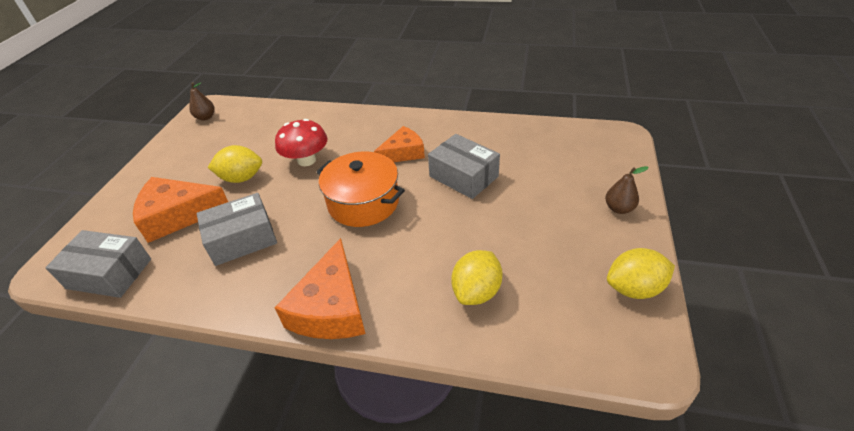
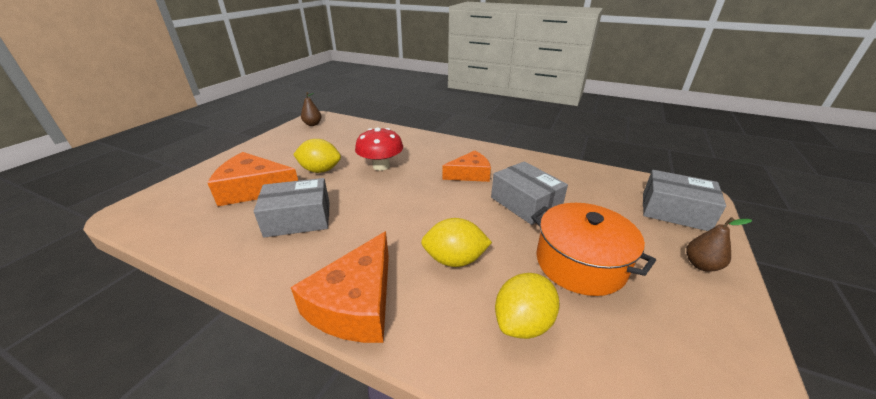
camera: 10 degrees right, 10 degrees down
(109, 273) = (171, 225): grey box -> grey box (674, 211)
(363, 202) = (421, 208): orange pot -> orange pot (580, 263)
(634, 288) = (732, 366): yellow lemon -> yellow lemon (454, 260)

